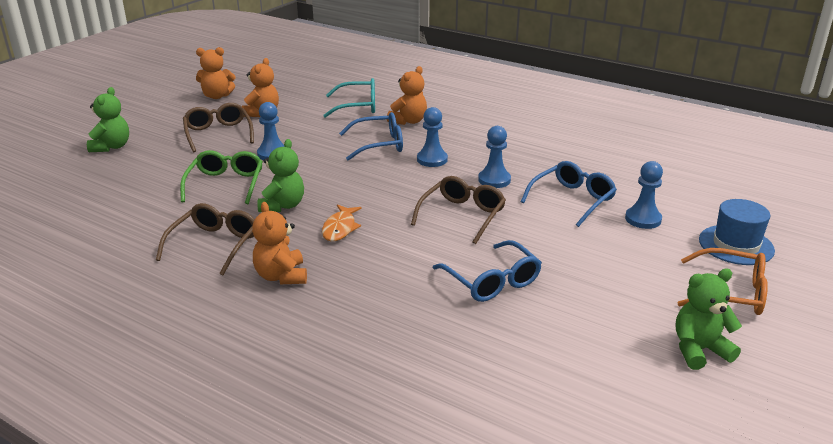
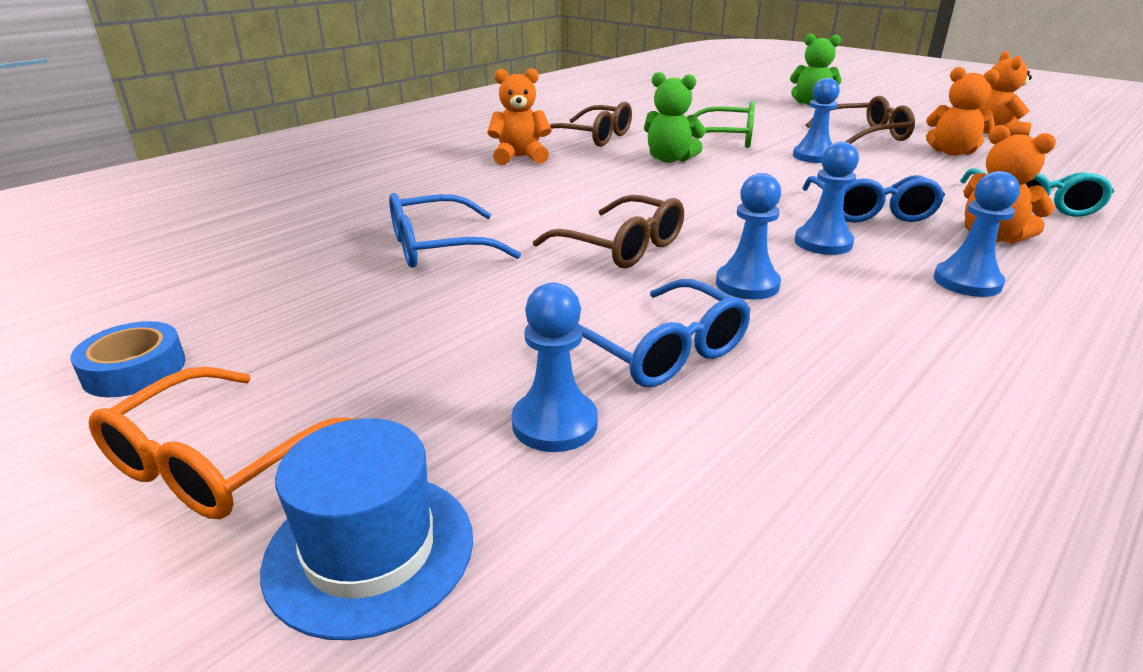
camera: 100 degrees right, 0 degrees up
(340, 228) = (608, 181): orange fish -> none
(465, 132) = (967, 282): none -> blue pawn
(699, 350) = (134, 370): green teddy bear -> blue tape

